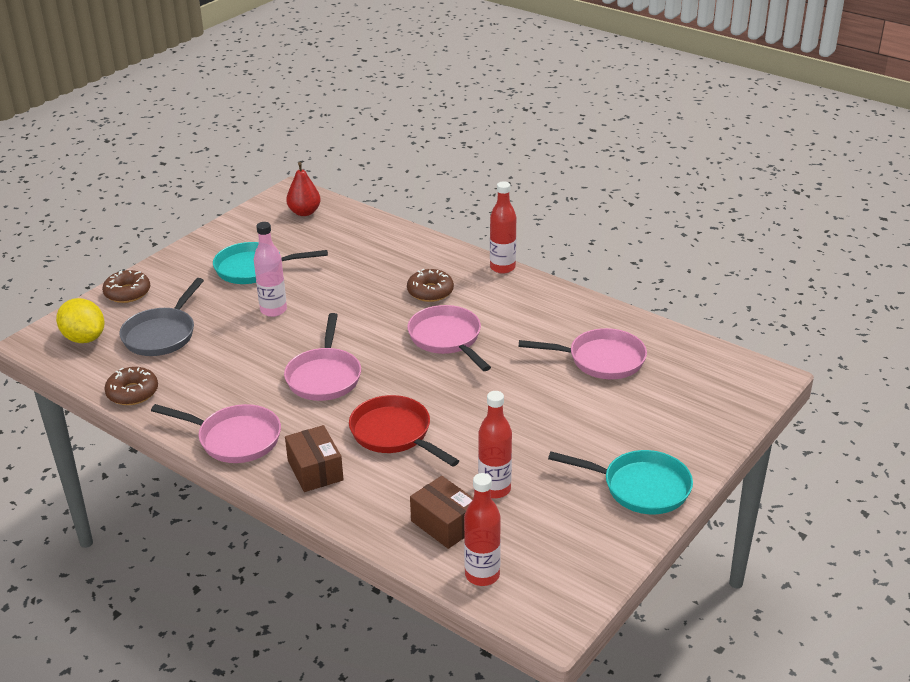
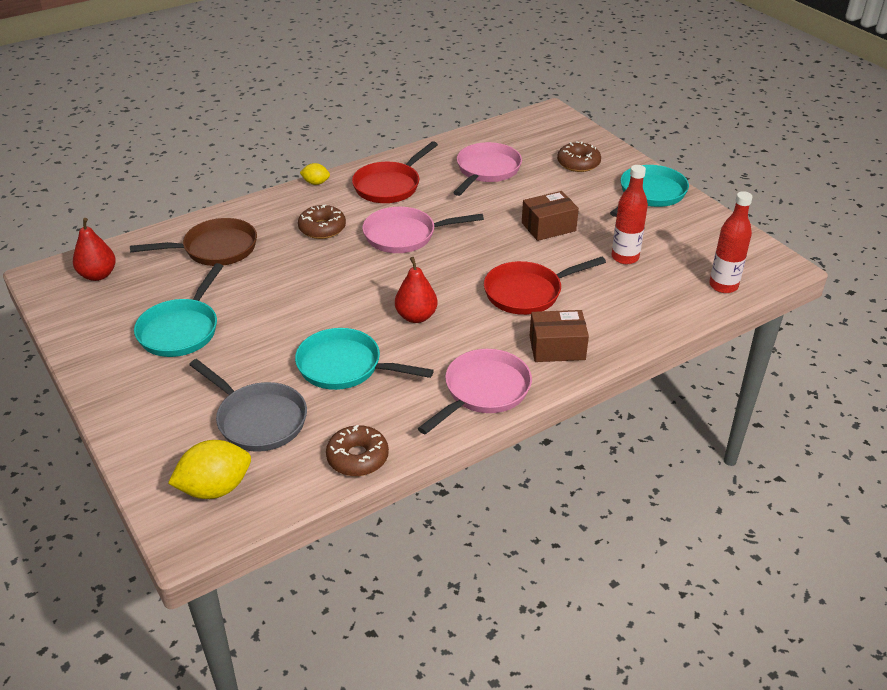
camera: 70 degrees left, 5 degrees up
(127, 293) = (143, 438): brown donut -> brown donut (578, 163)
(240, 357) = (345, 366): none -> turquoise pan
(273, 310) = (275, 329): pink bottle -> none
(324, 376) = (416, 316): pink pan -> red pear
(367, 250) = (215, 249): none -> brown pan
(445, 524) = (658, 291): brown box -> brown box (548, 227)
(502, 267) = (316, 183): red bottle -> yellow lemon
(527, 308) = (389, 186): none -> red pan

